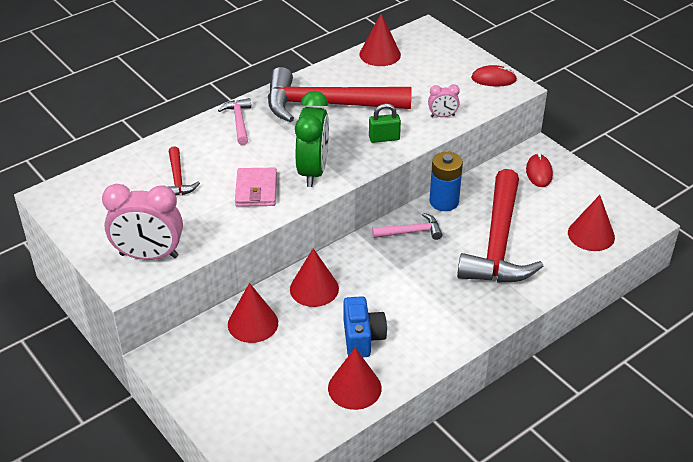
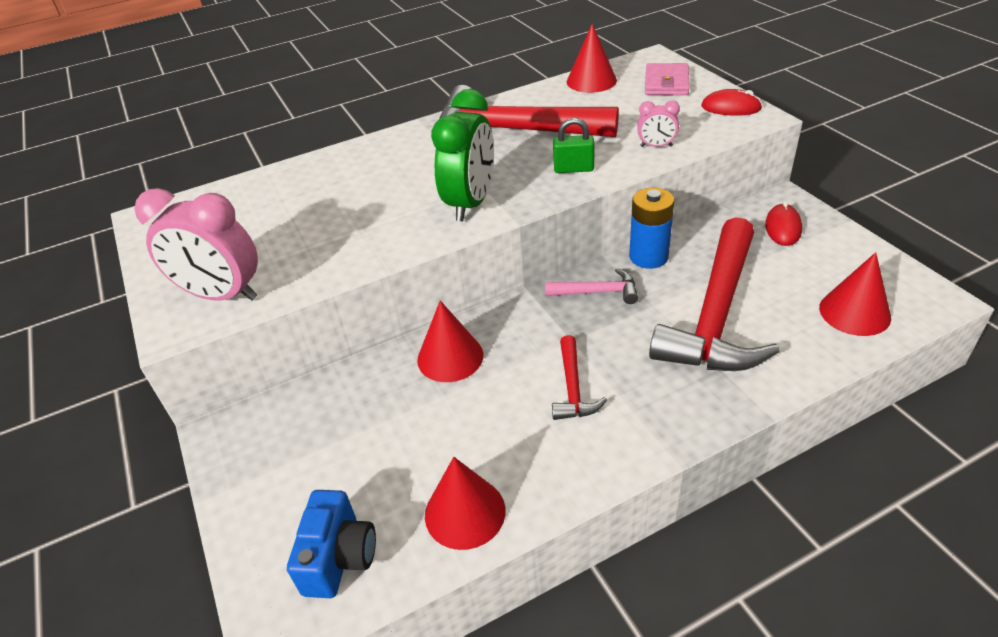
camera: 15 degrees right, 0 degrees up
(178, 179) = (302, 205): red hammer -> red hammer (573, 388)
(239, 121) = (400, 145): pink hammer -> none
(253, 323) = (355, 398): red cone -> none
(256, 190) = (391, 222): pink wallet -> pink wallet (666, 83)
(362, 338) = (496, 434): blue camera -> blue camera (339, 558)

